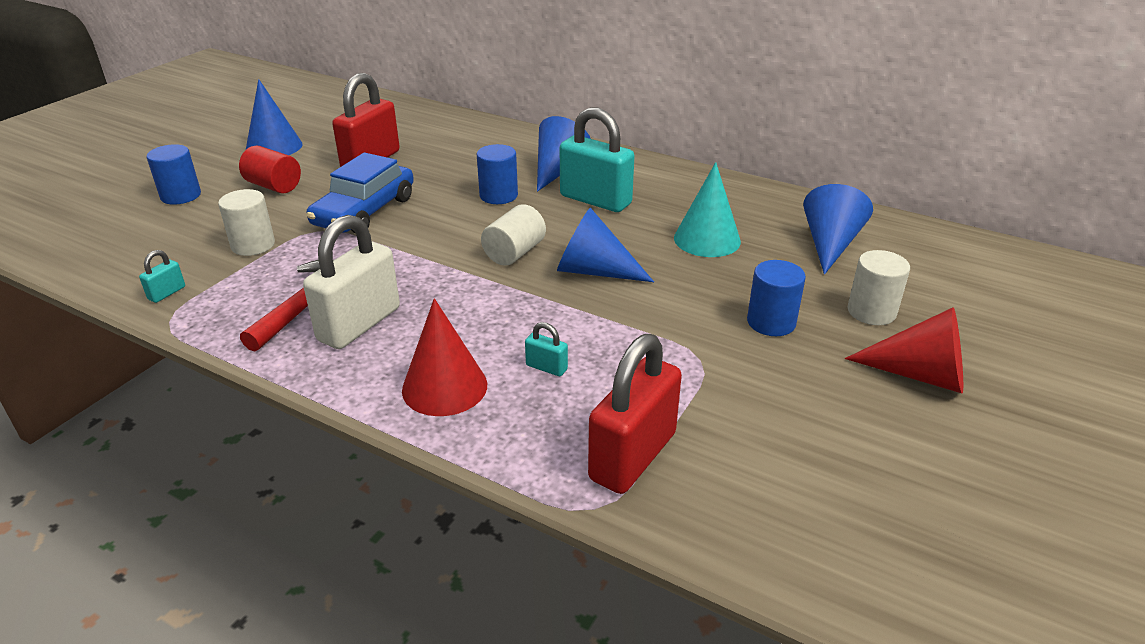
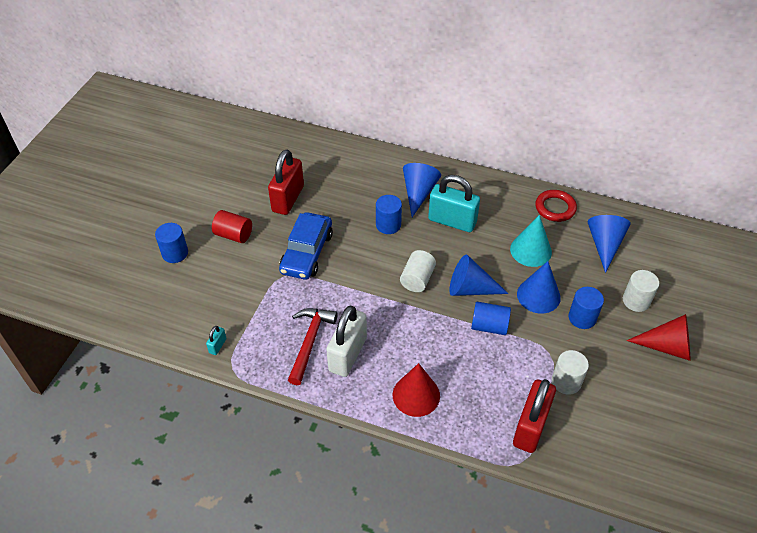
camera: 10 degrees left, 15 degrees up
(253, 245) = (249, 295): white cylinder -> white cylinder (566, 382)
(274, 147) = (212, 192): blue cone -> blue cone (538, 295)
(546, 367) = (467, 372): turquoise padlock -> none
(607, 316) = (489, 326): none -> blue cylinder
(759, 200) = (555, 208): none -> red ring

